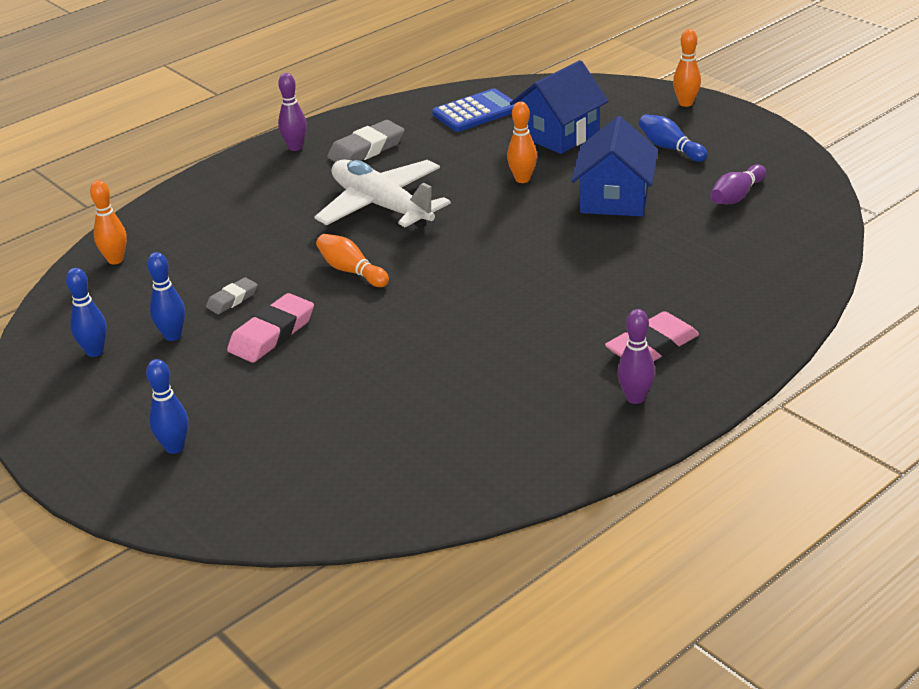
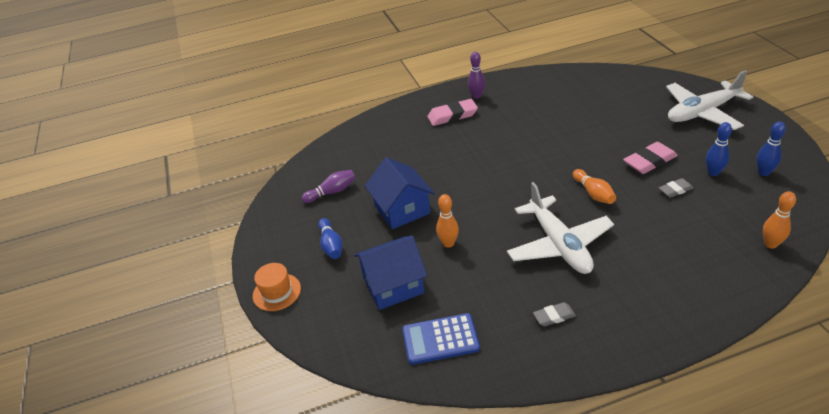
camera: 155 degrees left, 5 degrees up
(174, 447) = (702, 112): blue bowling pin -> white plane
(295, 147) = (619, 341): purple bowling pin -> none
(366, 149) = (554, 316): grey eraser -> grey eraser, size x0.58
(614, 198) = (402, 209): blue house -> blue house turned 60 degrees counterclockwise
(686, 103) = (277, 292): orange bowling pin -> orange hat

